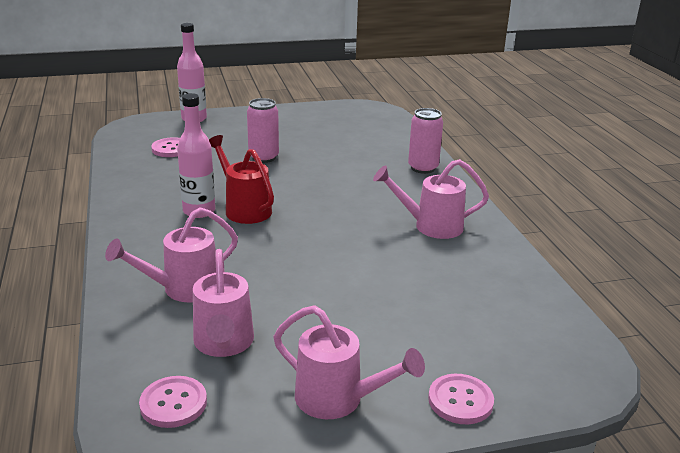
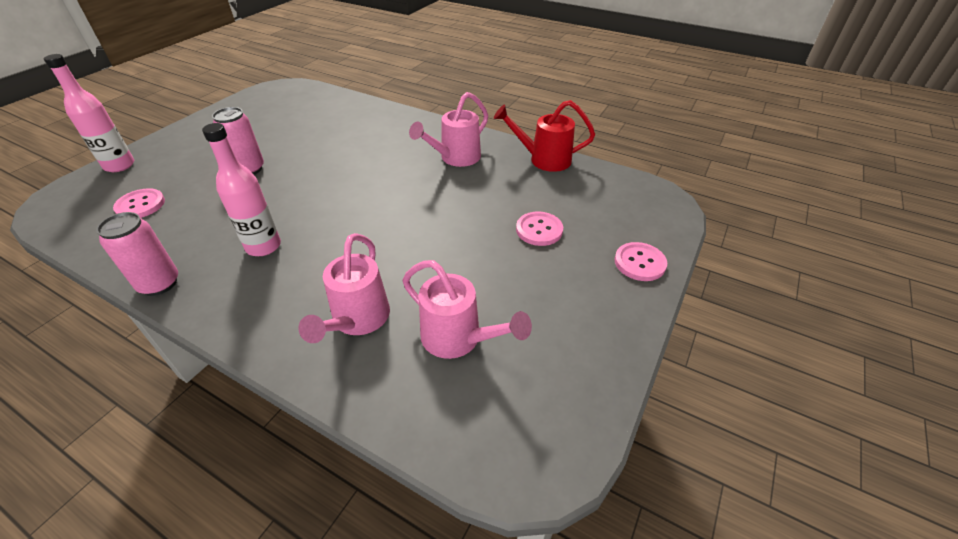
camera: 45 degrees left, 15 degrees up
(173, 403) = (497, 414): pink button -> pink button (539, 230)
(244, 209) = (301, 221): red watering can -> red watering can (544, 159)
(338, 399) = (585, 316): pink watering can -> none
(423, 168) = (388, 118): pink can -> pink can (159, 284)

